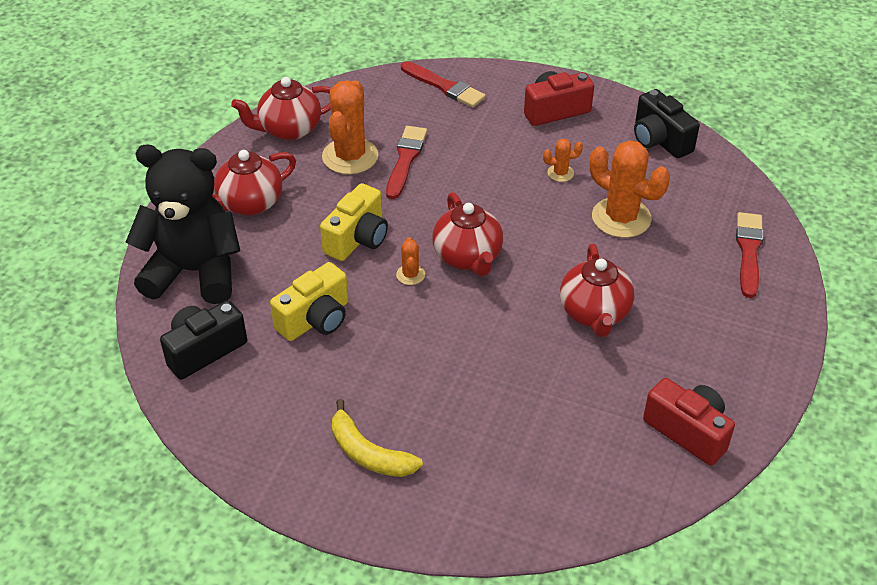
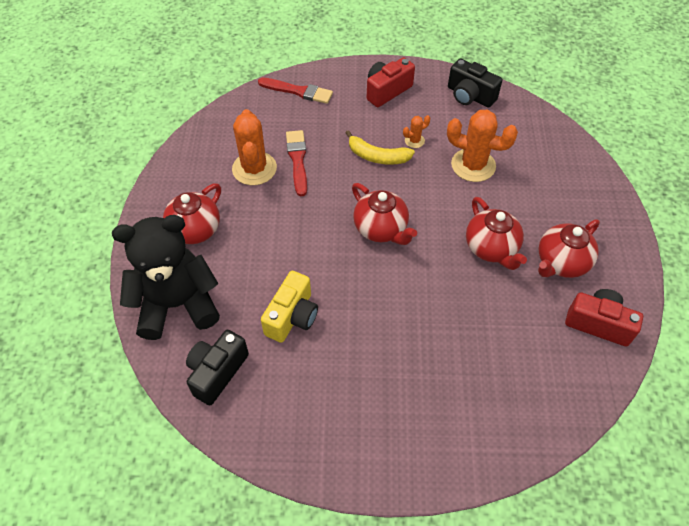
camera: 20 degrees left, 10 degrees up
(289, 129) = (196, 158): red teapot -> red teapot (561, 263)
(357, 239) = (292, 237): yellow camera -> none
(369, 453) = (386, 420): yellow banana -> yellow banana (377, 156)
(410, 275) = (346, 256): orange cactus -> none
(748, 251) = (569, 167): red brush -> none

